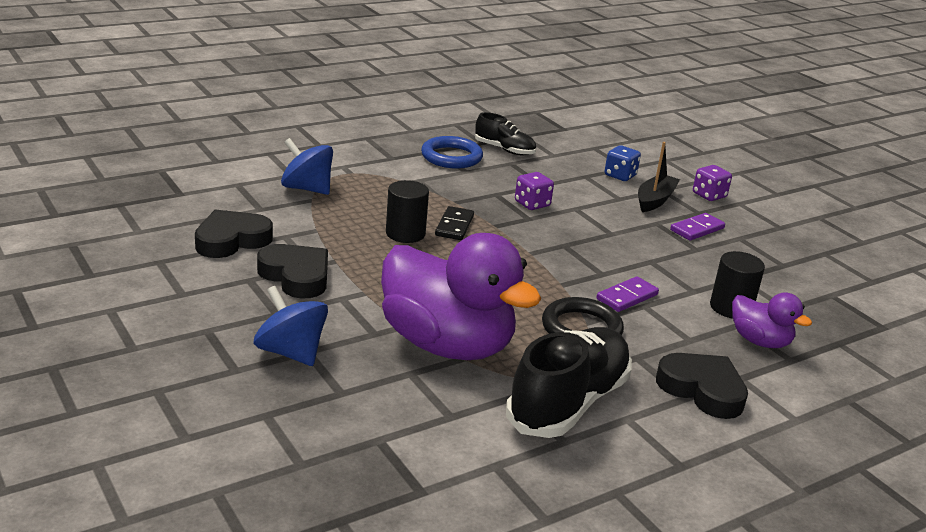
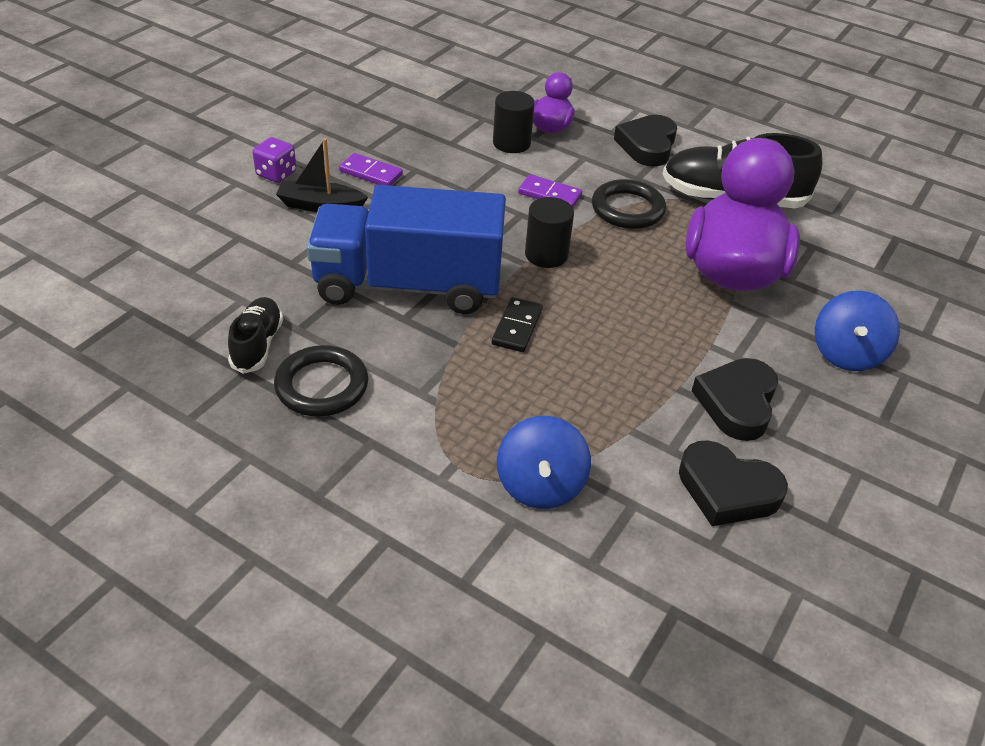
camera: 115 degrees left, 15 degrees up
(405, 233) = (570, 357): black cylinder -> black cylinder (546, 254)
(451, 157) = (322, 386): blue ring -> black ring
(454, 226) = (517, 327): black domino -> black domino turned 60 degrees counterclockwise
(532, 204) = (408, 285): purple dice -> blue truck
(620, 175) = (269, 238): blue dice -> none

